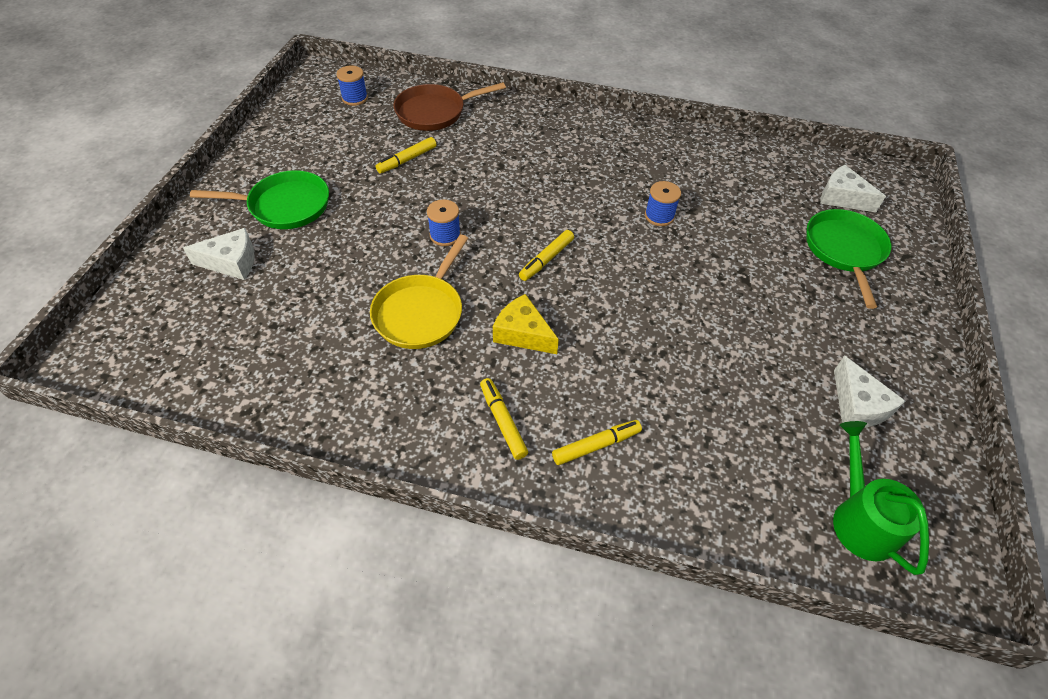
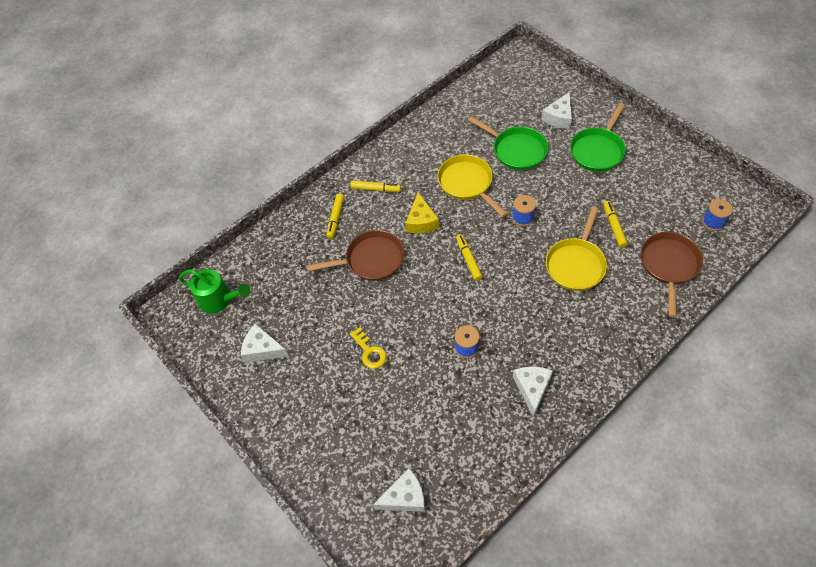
camera: 130 degrees right, 5 degrees up
(482, 172) = (576, 264): none -> yellow pan
(522, 333) = (421, 221): yellow cheese -> yellow cheese turned 105 degrees clockwise
(628, 358) = (371, 260): none -> brown pan
(655, 157) = (532, 388): none -> white cheese
(745, 293) = (369, 352): none -> yellow key
(844, 251) = (358, 446): green pan -> green pan (516, 150)

